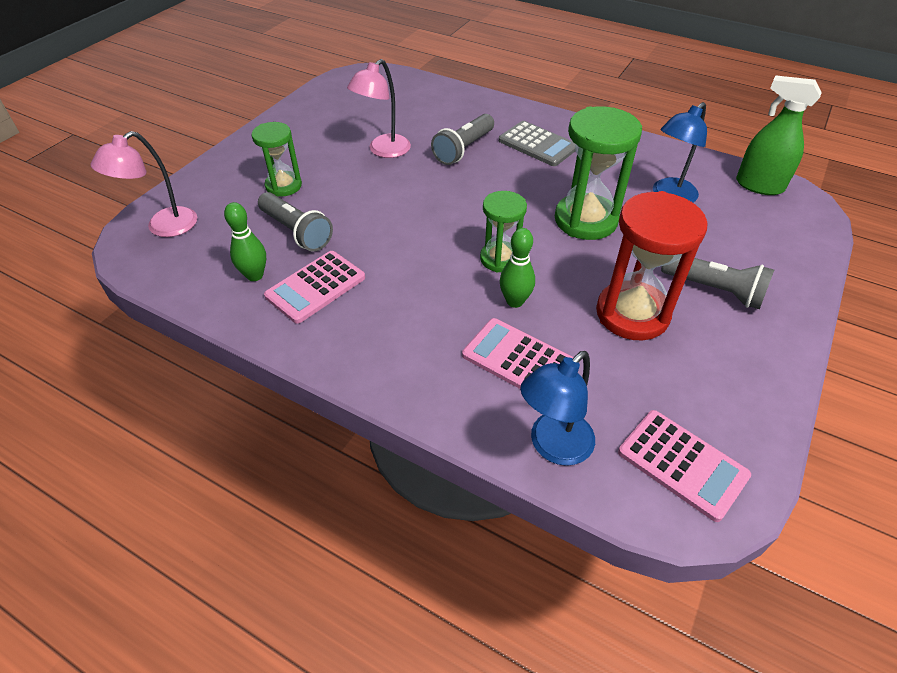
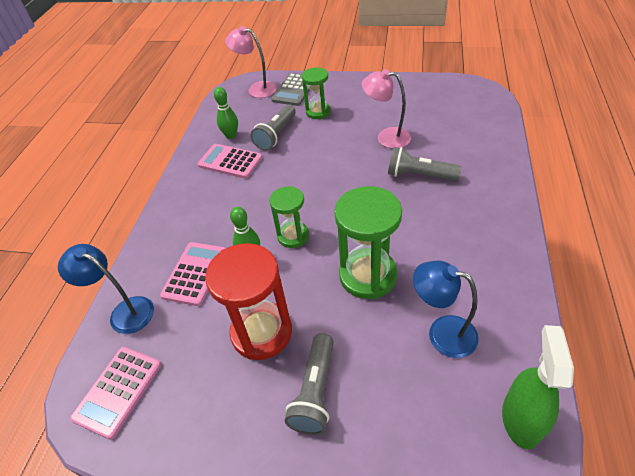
camera: 75 degrees right, 0 degrees up
(537, 144) = (460, 216): grey calculator -> grey calculator (294, 90)

